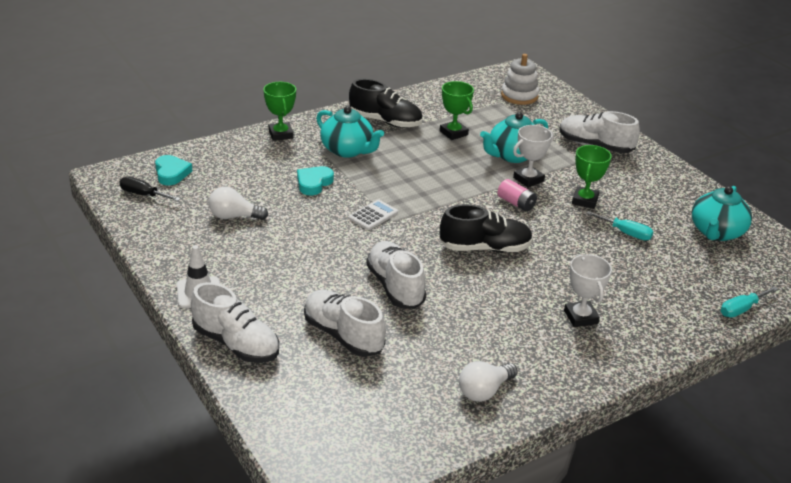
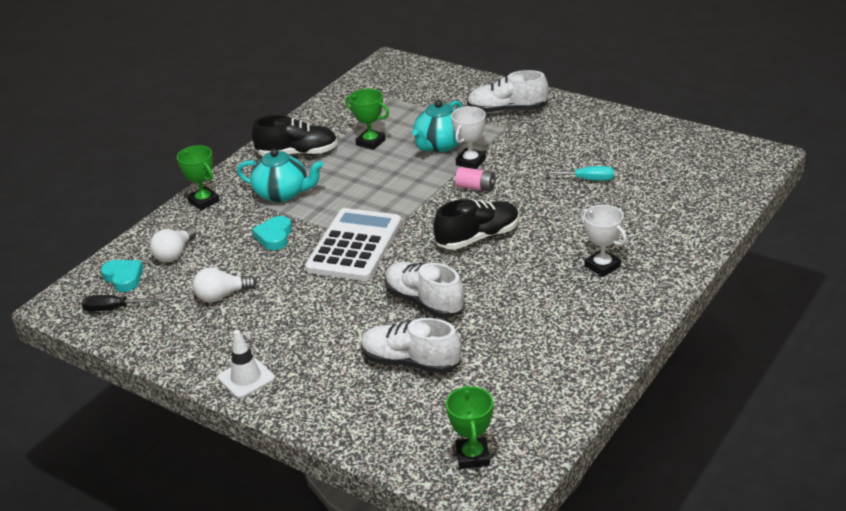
camera: 20 degrees left, 0 degrees up
(236, 344) = (319, 409): white shoe -> none
(373, 215) = (354, 246): white calculator -> white calculator, size x2.26
(484, 391) = (568, 360): white light bulb -> white light bulb (175, 254)
(519, 96) = (405, 86): white stacking toy -> none
(585, 200) = (533, 163): green trophy -> green trophy (473, 456)
(716, 232) = (662, 151): turquoise teapot -> none
(741, 309) = (725, 209): turquoise screwdriver -> none

